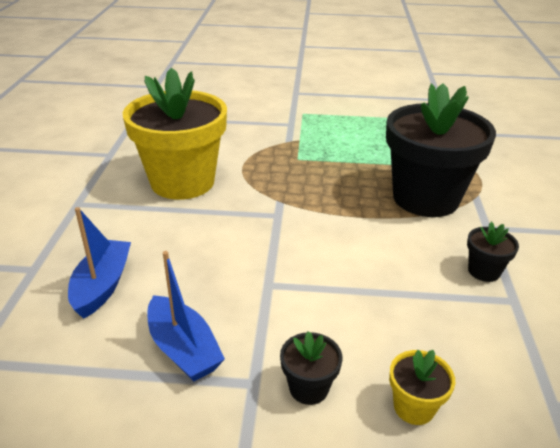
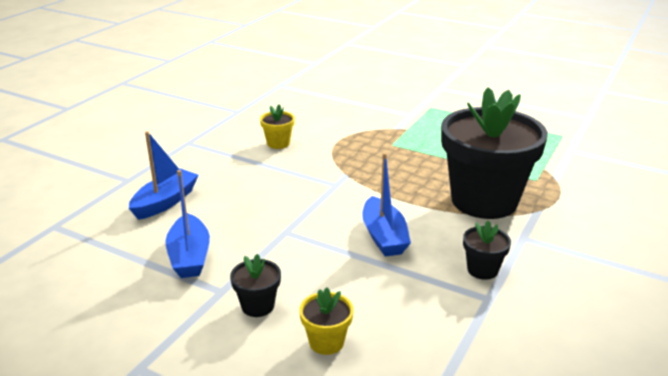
camera: 25 degrees right, 5 degrees down
(182, 182) = (278, 143): yellow flower pot -> yellow flower pot, size x0.40
(369, 261) = (384, 236): none -> blue boat

